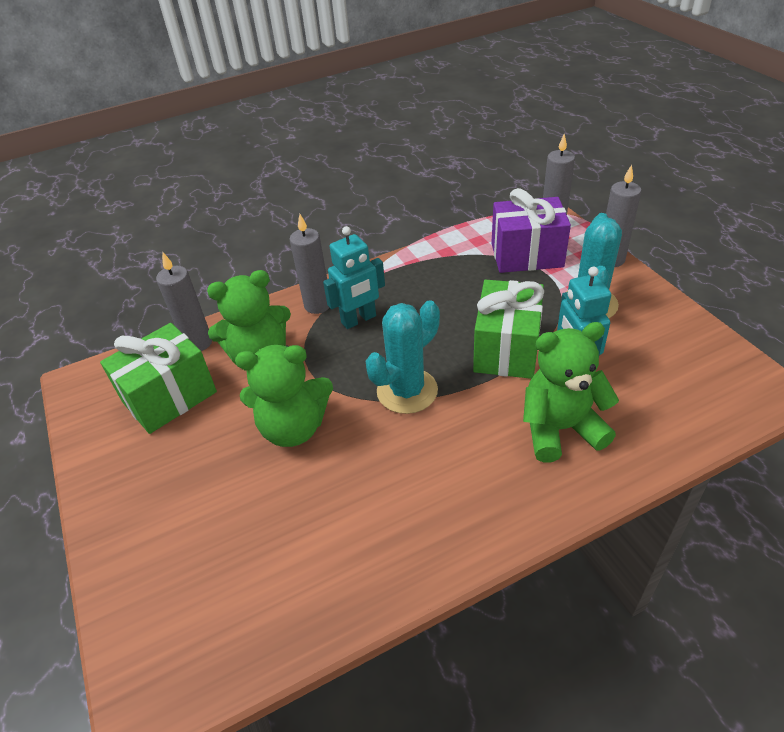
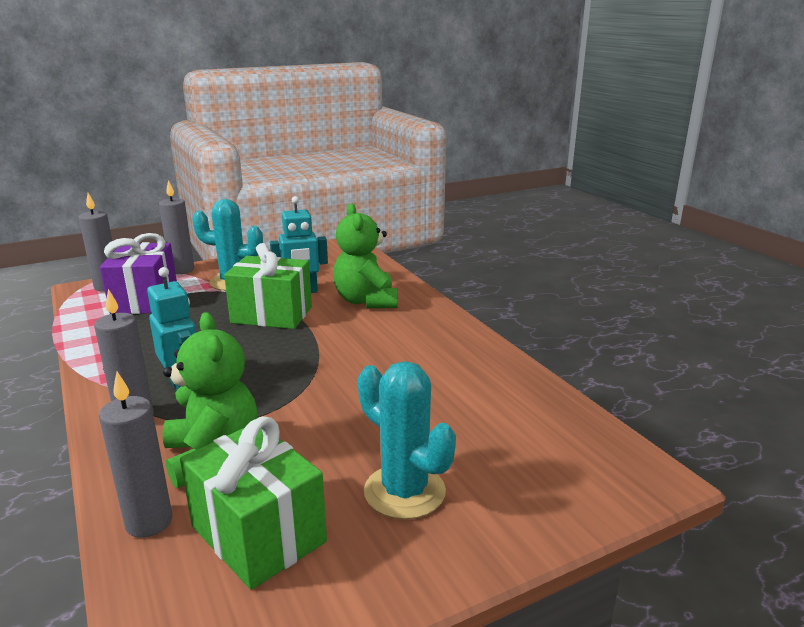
camera: 95 degrees left, 20 degrees down
(293, 428) = (340, 421): green teddy bear -> none
(407, 391) = (307, 359): turquoise cactus -> turquoise cactus (404, 491)

